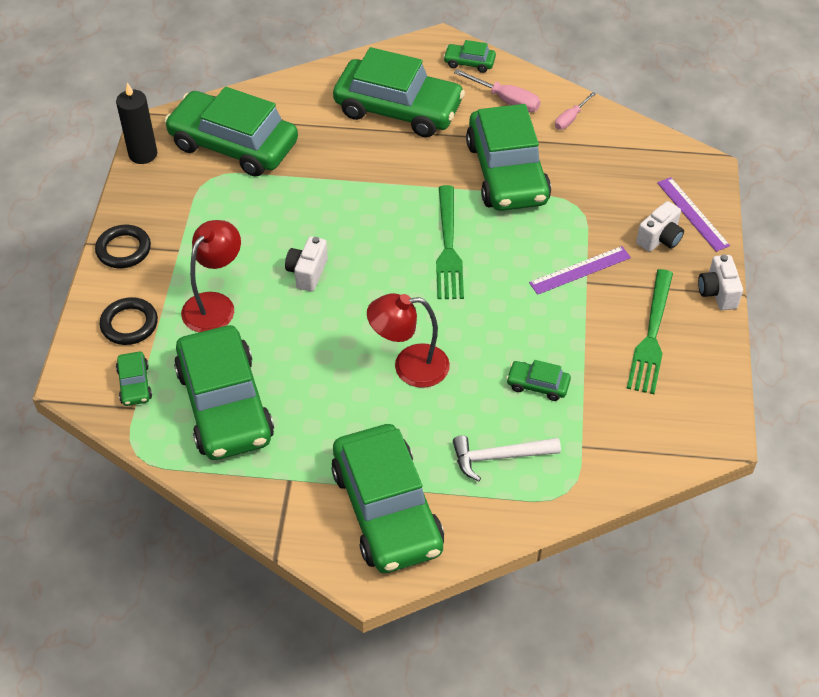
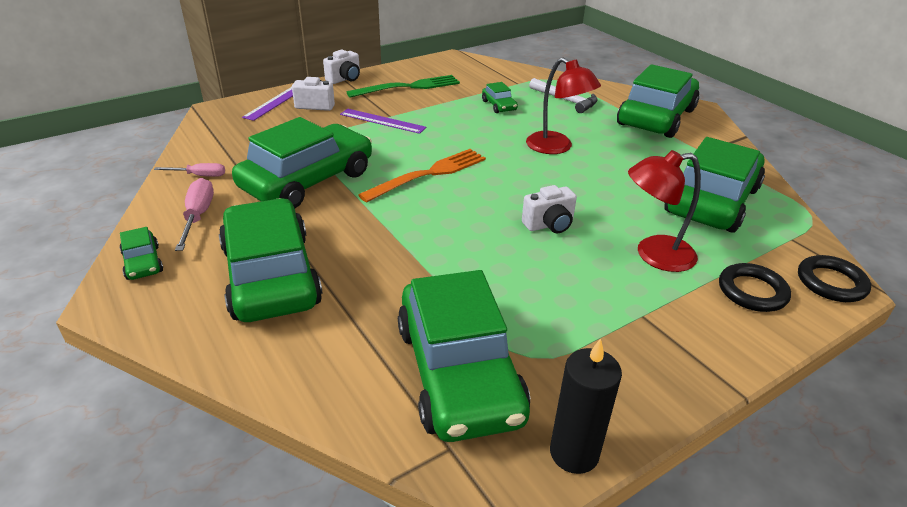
camera: 130 degrees left, 15 degrees down
(123, 249) = (704, 357): black ring -> black ring (831, 283)
(134, 384) = (781, 251): green car -> none
(448, 248) = (429, 174): green fork -> orange fork

